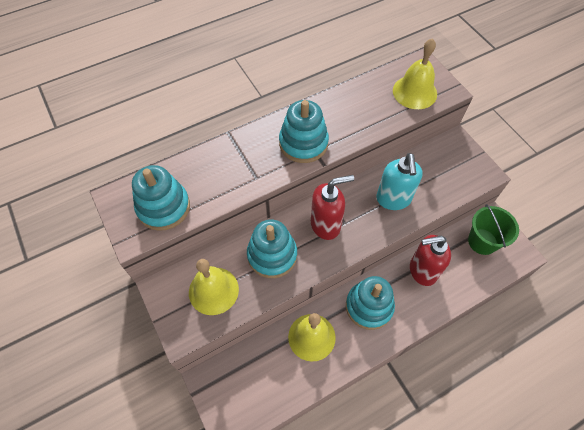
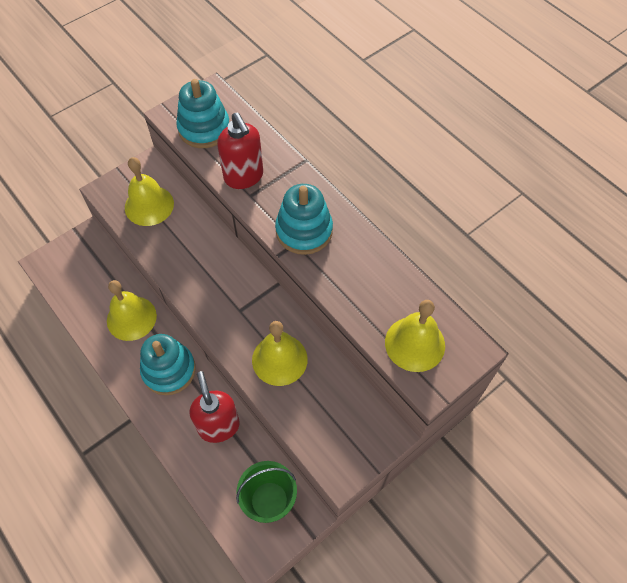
camera: 80 degrees right, 0 degrees up
(272, 255) = (192, 247): turquoise stacking toy -> none
(326, 225) = (234, 292): red soap dispenser -> red soap dispenser (244, 177)
(393, 199) = (279, 359): turquoise soap dispenser -> yellow bell

